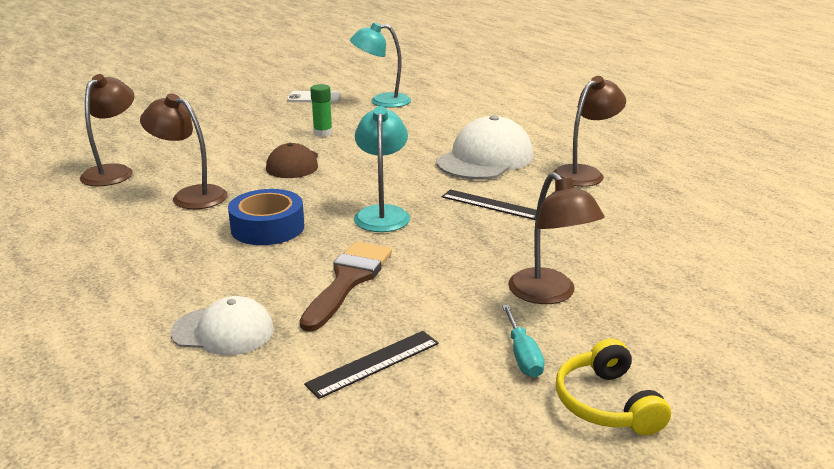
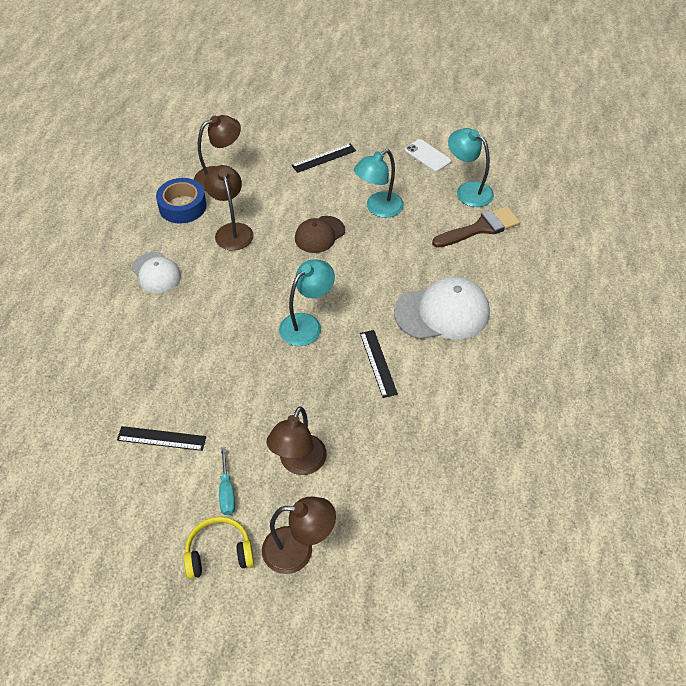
camera: 45 degrees right, 25 degrees up
(216, 127) = (324, 158): none -> black ruler
(223, 331) = (130, 362): white cap -> white cap (156, 273)
(267, 227) = (236, 292): blue tape -> blue tape (182, 206)
(323, 133) = (378, 208): green glue stick -> turquoise lamp
(348, 280) = (221, 369): brown brush -> brown brush (480, 228)
(522, 355) = (227, 491): turquoise screwdriver -> turquoise screwdriver turned 45 degrees counterclockwise
(584, 173) = (485, 377): brown lamp -> brown lamp (298, 550)
(606, 403) = (219, 553): yellow headphones -> yellow headphones turned 45 degrees clockwise

